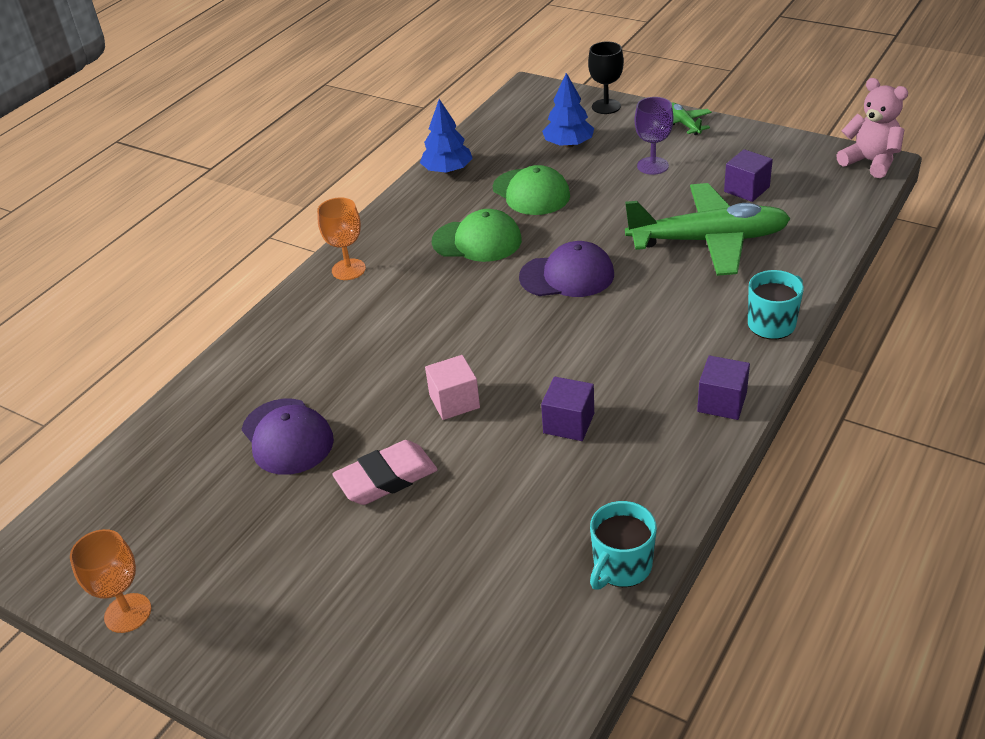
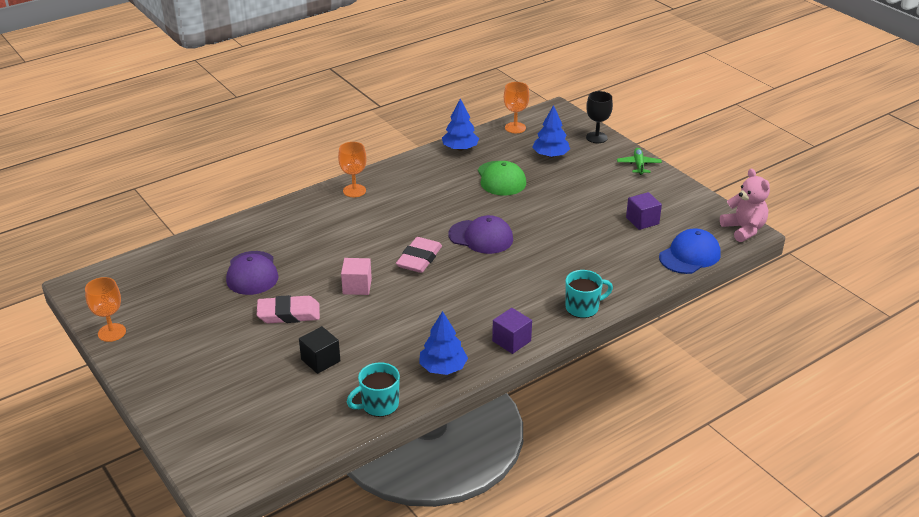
camera: 20 degrees right, 5 degrees down
(477, 241) = (443, 198): green cap -> none
(486, 531) = (320, 360): none -> black cube
(496, 124) = (515, 128): none -> orange goblet
(509, 333) = (419, 259): none -> pink eraser
(568, 423) = (412, 321): purple cube -> none
(652, 166) = (593, 186): purple goblet -> none
(664, 475) = (443, 368): none -> blue tree
(709, 241) = (588, 245): green plane -> none
(838, 213) = (689, 255): none -> blue cap

